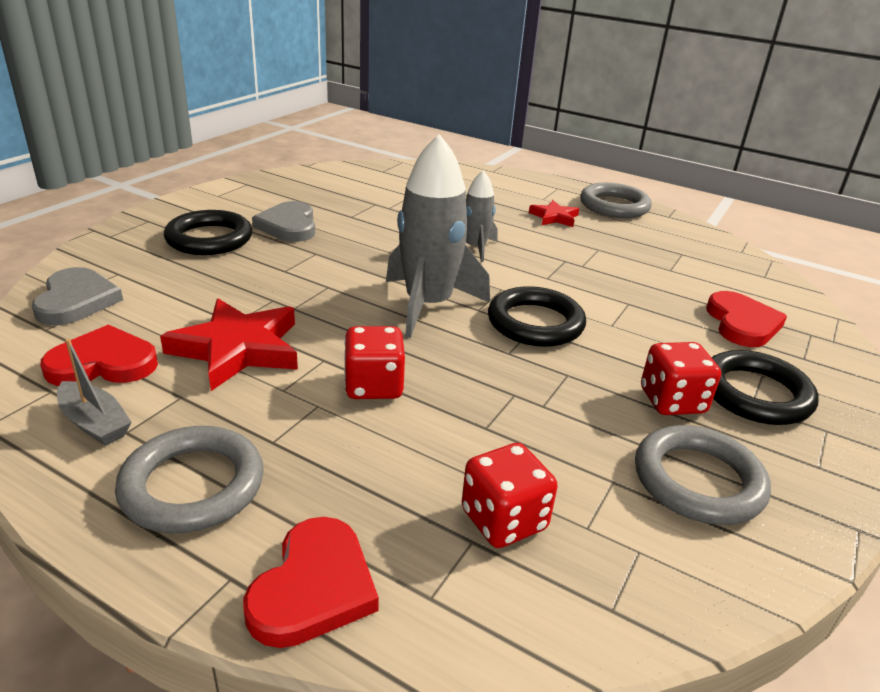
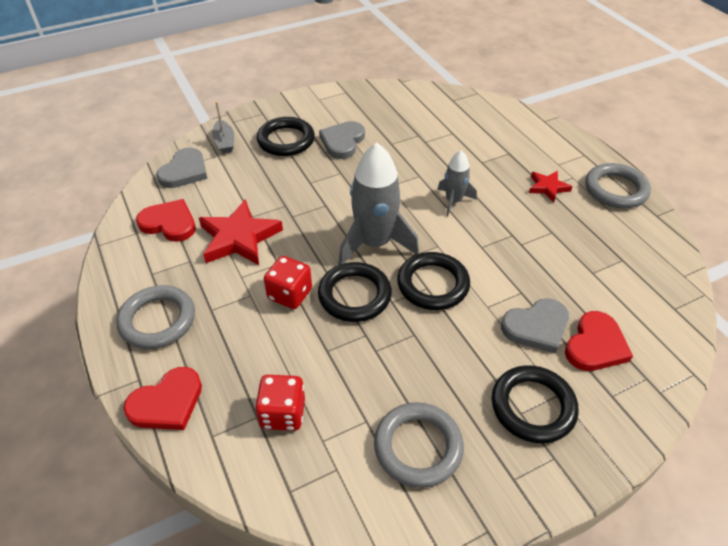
camera: 35 degrees right, 15 degrees up
(94, 423) = (141, 262): grey boat -> grey boat (224, 142)
(458, 360) = (354, 295): none -> black ring
(672, 401) = (464, 385): red dice -> none
(676, 326) = (536, 327): none -> grey heart

